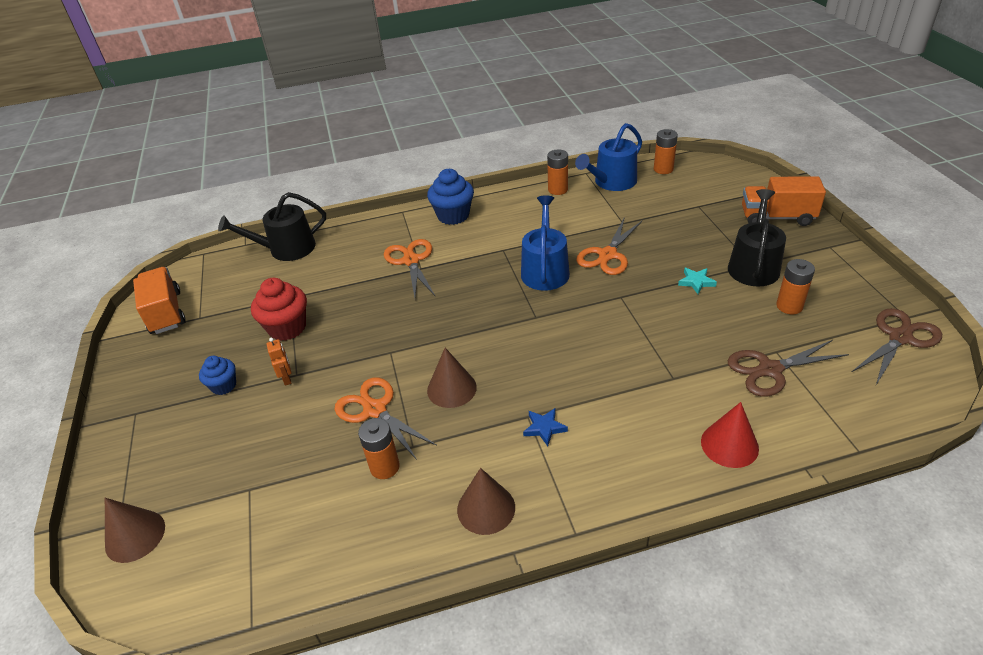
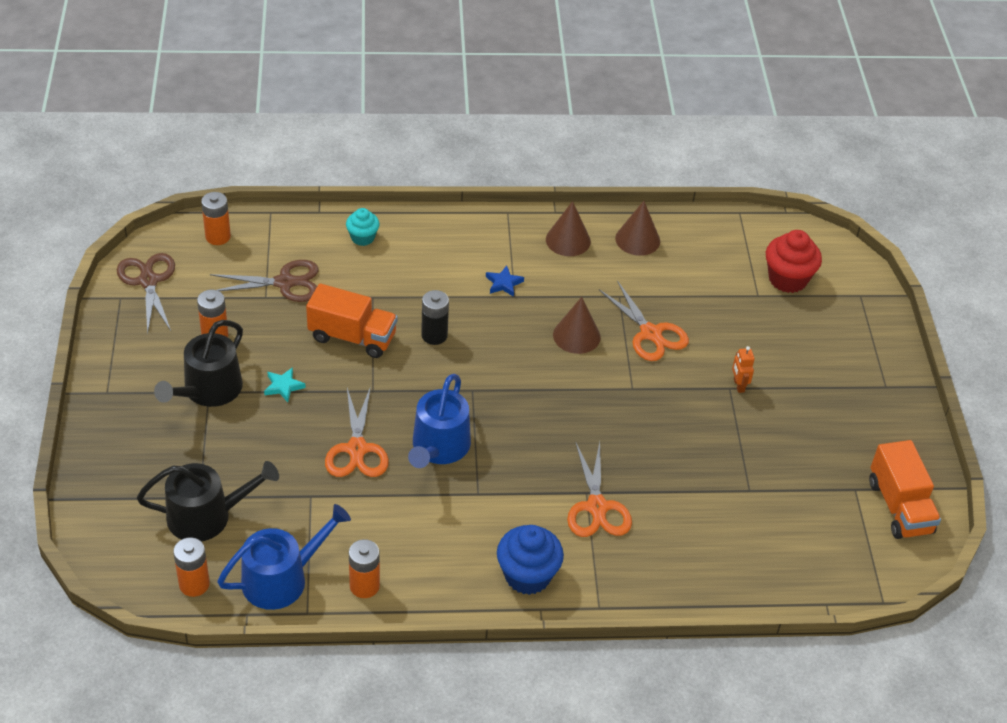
camera: 175 degrees left, 5 degrees up
(135, 536) = (843, 283): brown cone -> brown cone (637, 239)
(224, 386) = (803, 393): blue cupcake -> none
(286, 249) = (765, 576): black watering can -> black watering can (207, 516)
(287, 328) = (746, 446): red cupcake -> red cupcake (787, 279)
(385, 467) = (644, 285): orange battery -> orange battery (218, 237)
(591, 354) = (434, 335): none -> black battery
(607, 255) = (357, 449): orange scissors -> orange scissors turned 135 degrees clockwise
(729, 444) = (362, 238): red cone -> turquoise cupcake
(777, 217) = (123, 450): orange truck -> orange truck (352, 337)
(900, 338) = (148, 281): brown scissors -> brown scissors turned 105 degrees clockwise

